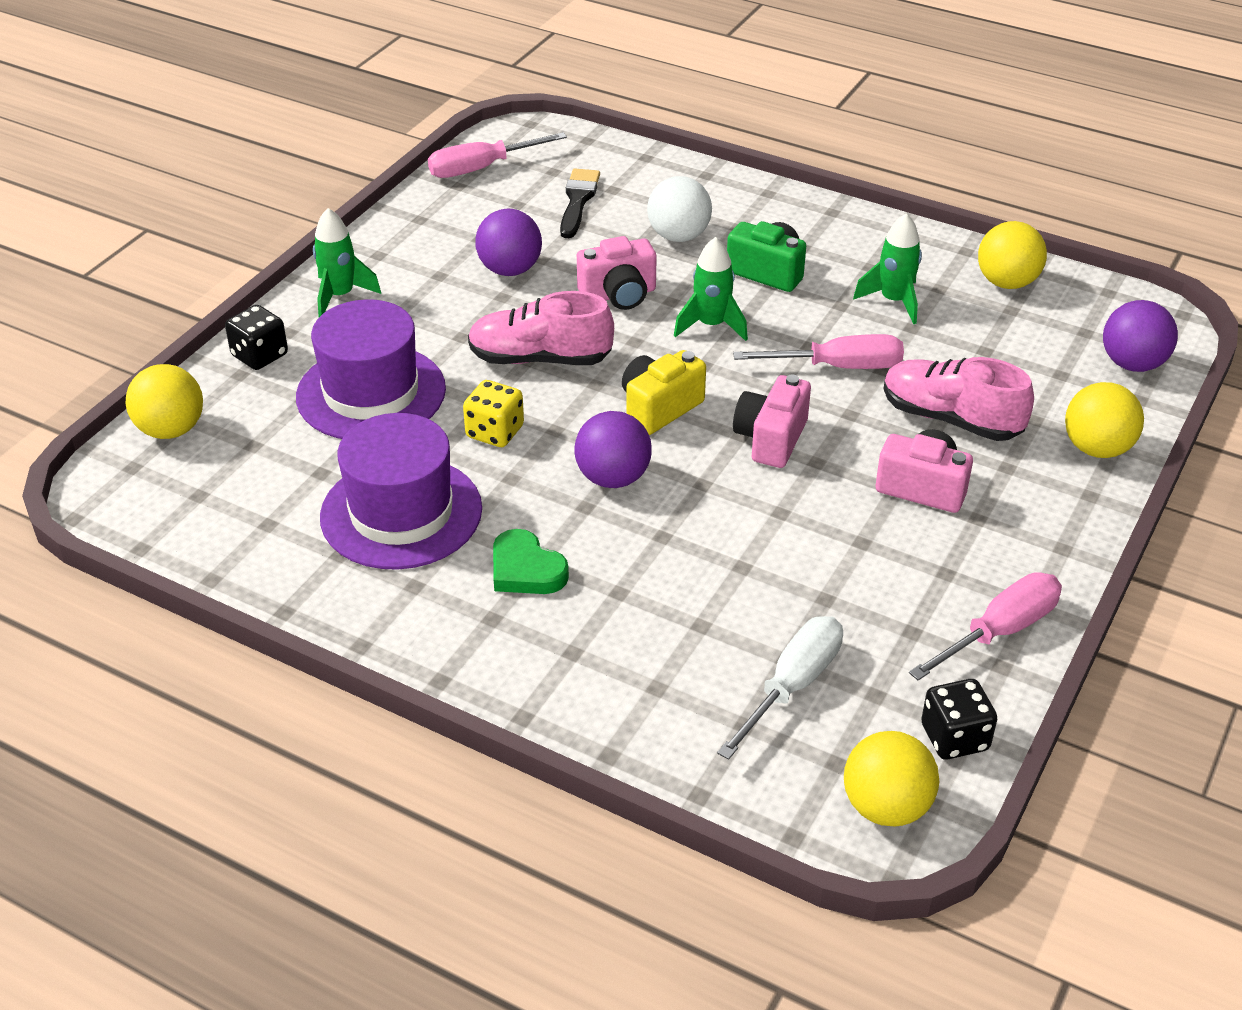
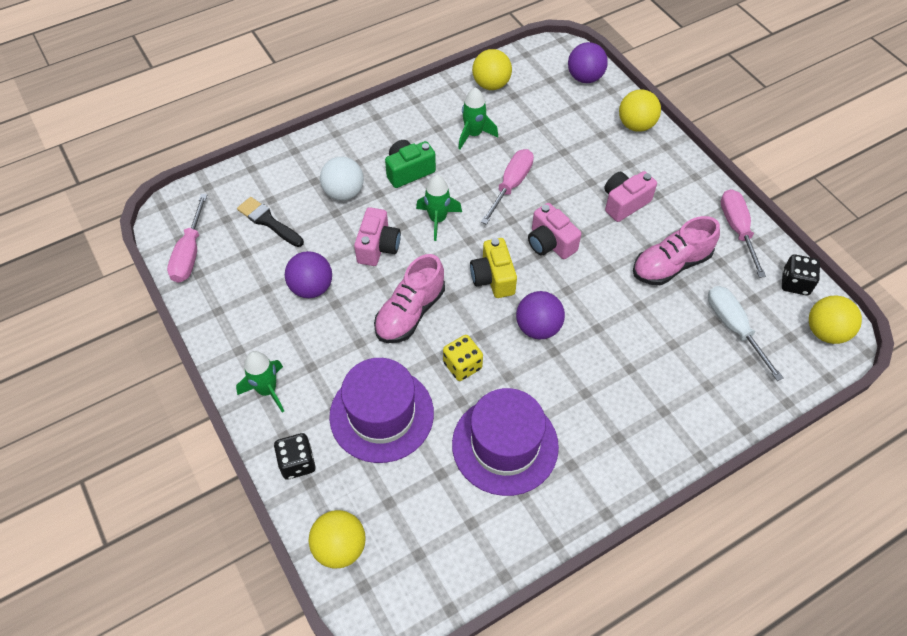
camera: 60 degrees left, 15 degrees up
(526, 569) = (589, 403): green heart -> none
(950, 419) = (581, 164): pink shoe -> pink shoe (671, 265)

